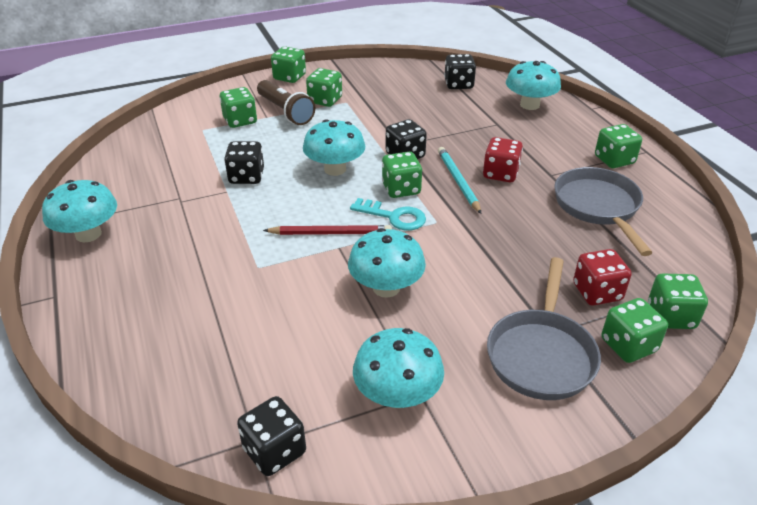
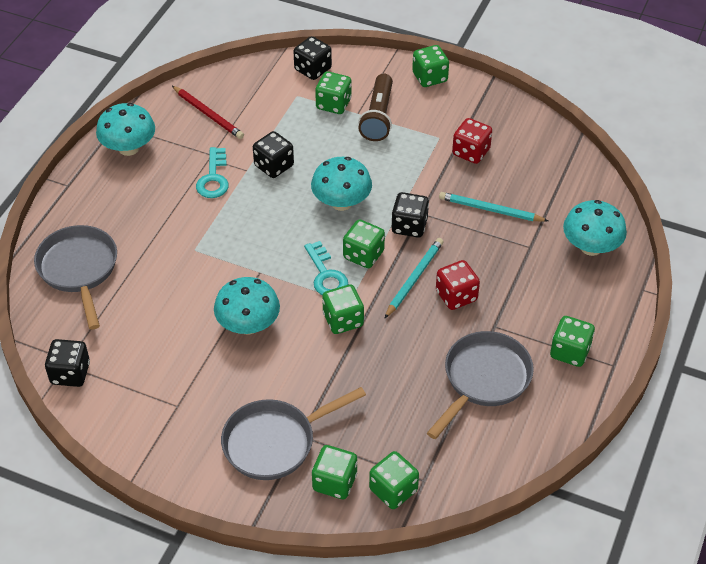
camera: 45 degrees right, 10 degrees up
(160, 354) = (79, 270): none -> grey pan
(204, 211) = (213, 178): none -> turquoise key
(325, 100) = (424, 124): green dice -> green dice (343, 320)
(330, 233) = (268, 256): red pencil -> red pencil (208, 114)
(397, 395) = (164, 396): turquoise mushroom -> none
(442, 119) = (490, 210): none -> turquoise pencil
(458, 84) = (563, 181): black dice -> black dice (313, 69)
(597, 292) = (373, 436): red dice -> red dice (471, 152)

